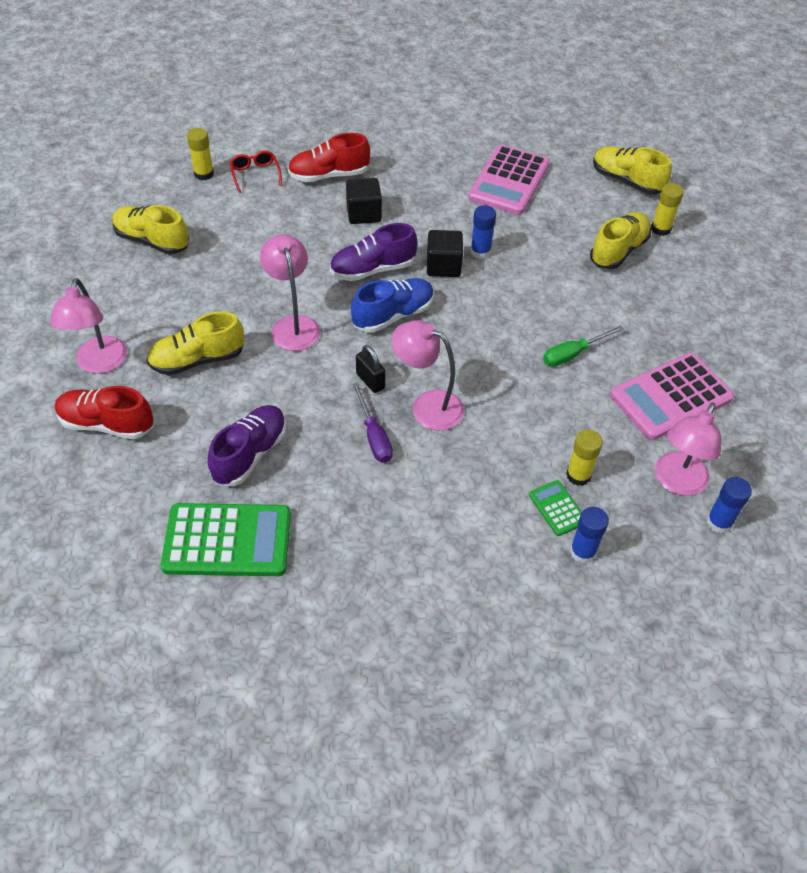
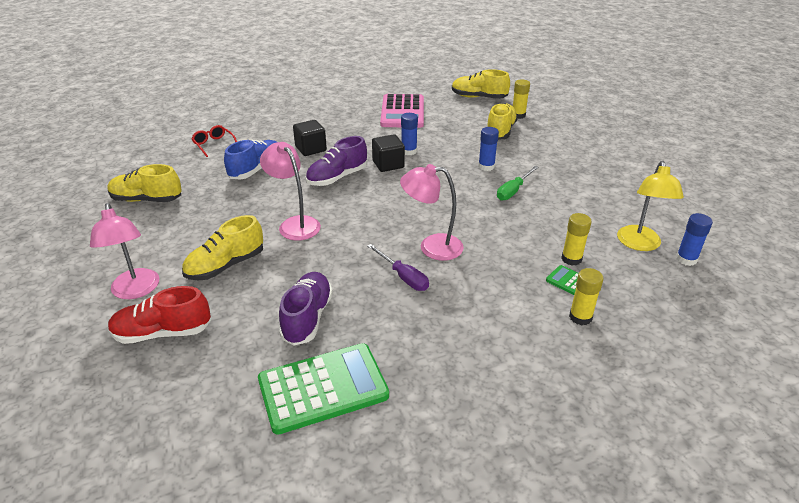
camera: 20 degrees left, 15 degrees down
(204, 174) = (171, 152): yellow glue stick -> yellow glue stick (580, 317)
(329, 175) = (271, 134): red shoe -> none
(370, 381) = (378, 243): black padlock -> none
(393, 315) = (369, 200): blue shoe -> blue shoe (257, 170)
(583, 552) = (612, 305): blue glue stick -> blue glue stick (486, 166)
(671, 397) = (595, 198): pink calculator -> none
(676, 483) = (639, 244): pink lamp -> yellow lamp

